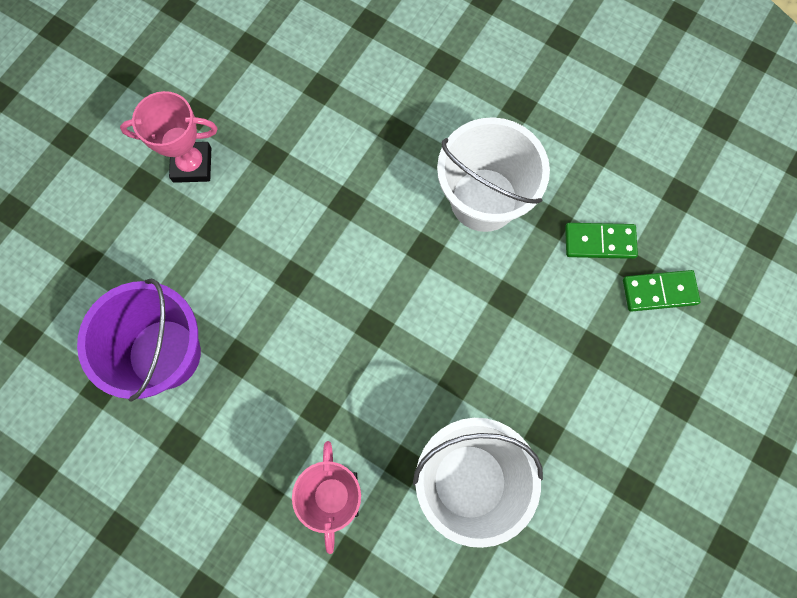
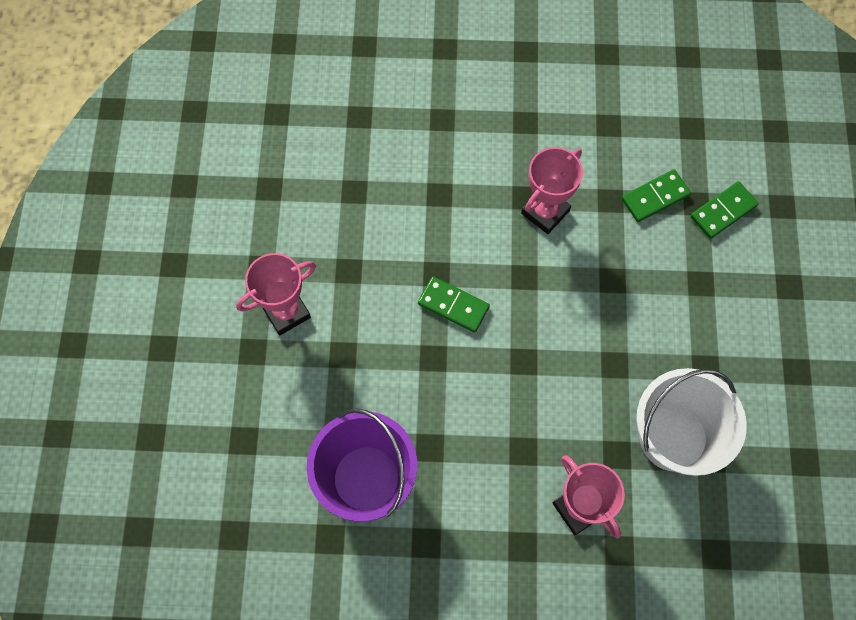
camera: 30 degrees left, 5 degrees down
(343, 240) = (453, 305): none -> green domino
(484, 199) = (545, 212): white bucket -> pink trophy

